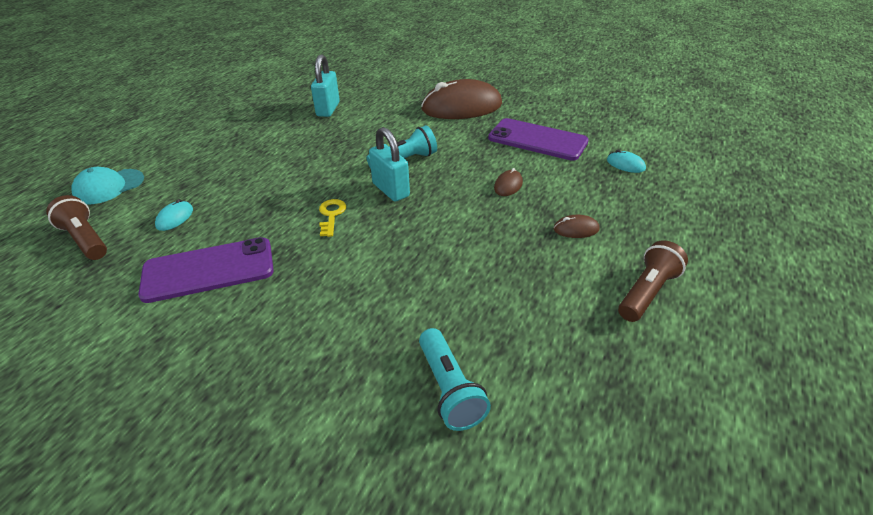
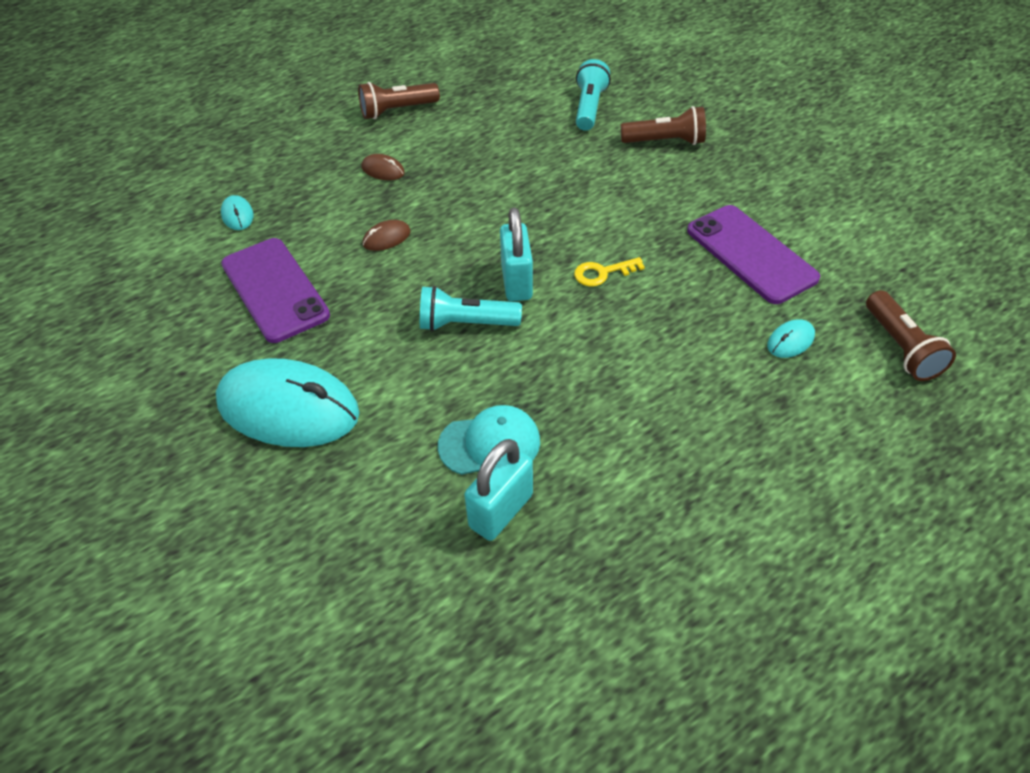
camera: 150 degrees left, 10 degrees up
(109, 187) = (896, 444): turquoise cap -> turquoise cap (490, 443)
(208, 270) = (751, 254): purple phone -> purple phone turned 45 degrees clockwise
(328, 371) = (665, 141): none -> brown flashlight
(331, 215) = (602, 273): yellow key -> yellow key turned 45 degrees clockwise
(462, 107) = (288, 408): brown mouse -> turquoise mouse

